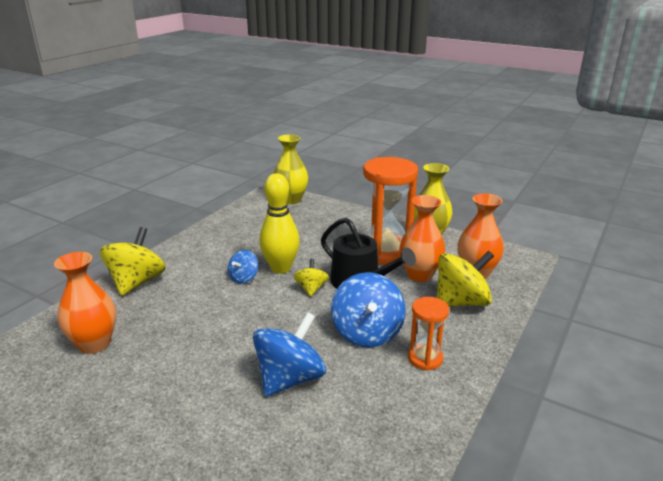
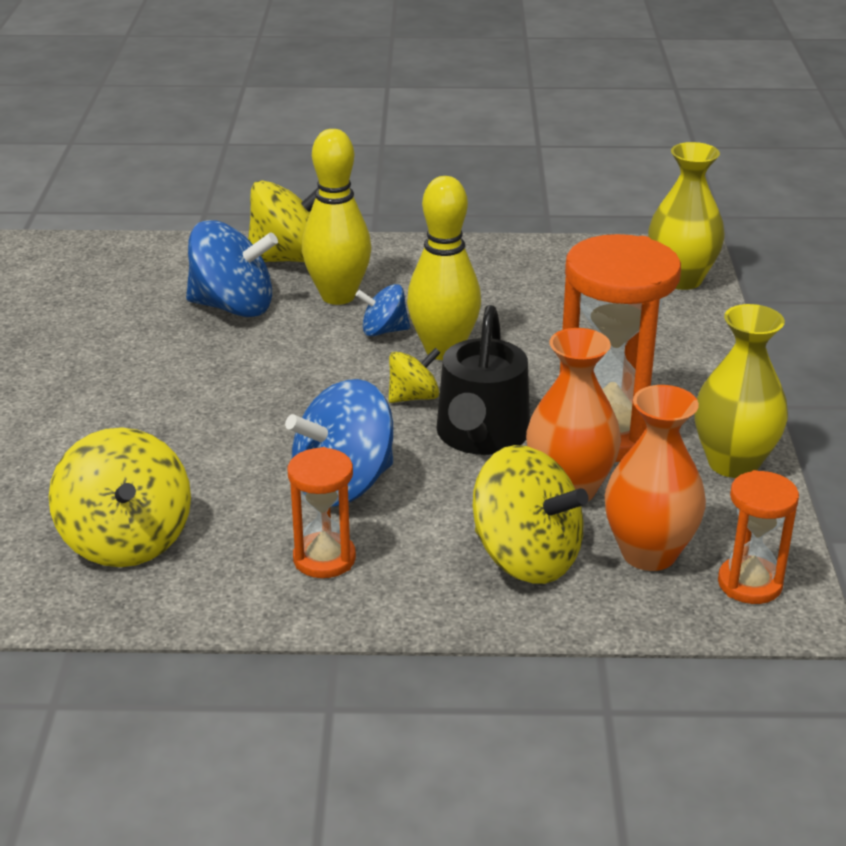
camera: 60 degrees right, 5 degrees up
(94, 344) = (141, 291): orange vase -> none
(194, 280) = (338, 296): none -> yellow bowling pin
(290, 378) = (184, 453): blue spinning top -> blue spinning top (233, 307)
(358, 427) = (126, 540): none -> yellow spinning top
(508, 260) = (749, 583): none -> orange hourglass

